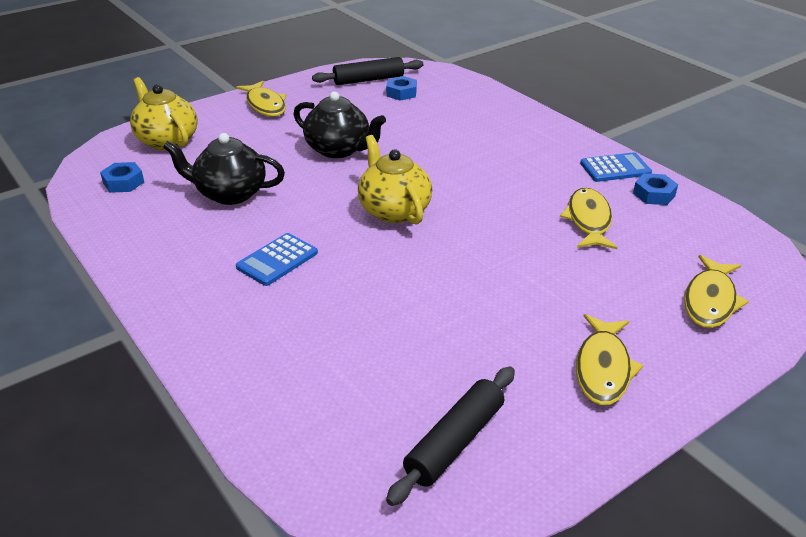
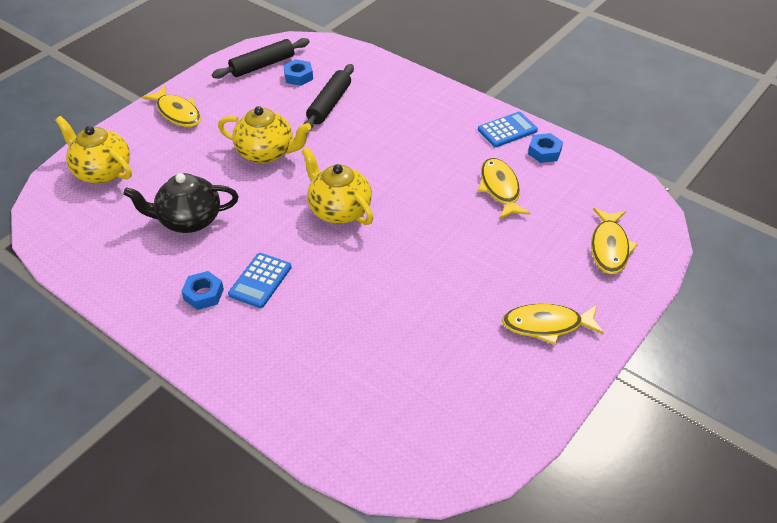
camera: 15 degrees left, 10 degrees up
(123, 182) = (84, 227): blue nut -> blue nut (203, 294)
(339, 150) = (267, 153): black teapot -> yellow teapot
(455, 442) = (459, 412): black rolling pin -> black rolling pin (329, 104)
(603, 368) = (547, 325): yellow fish -> yellow fish turned 90 degrees clockwise

